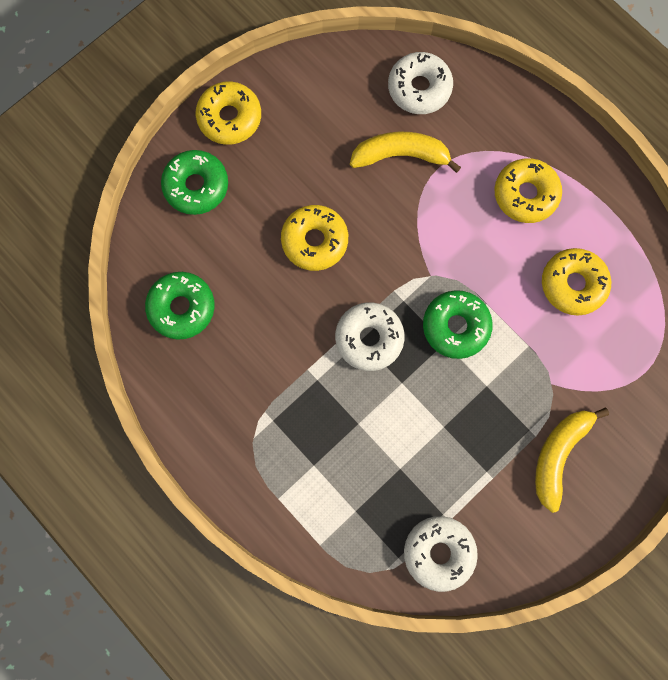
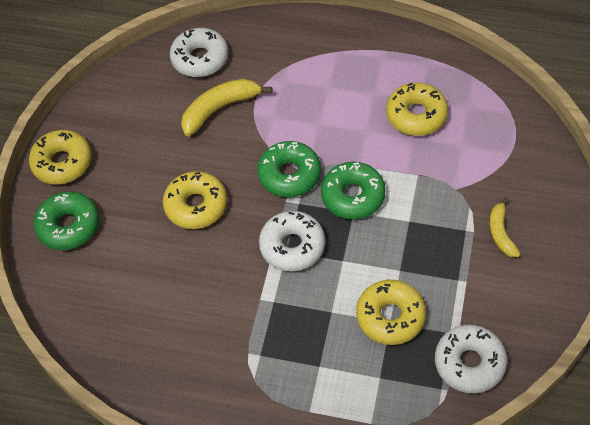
camera: 30 degrees left, 20 degrees down
(182, 308) = (120, 321): green donut -> green donut (289, 175)
(525, 194) = (334, 79): yellow donut -> yellow donut (390, 316)
(558, 454) = (501, 233): yellow banana -> yellow banana, size x0.62

